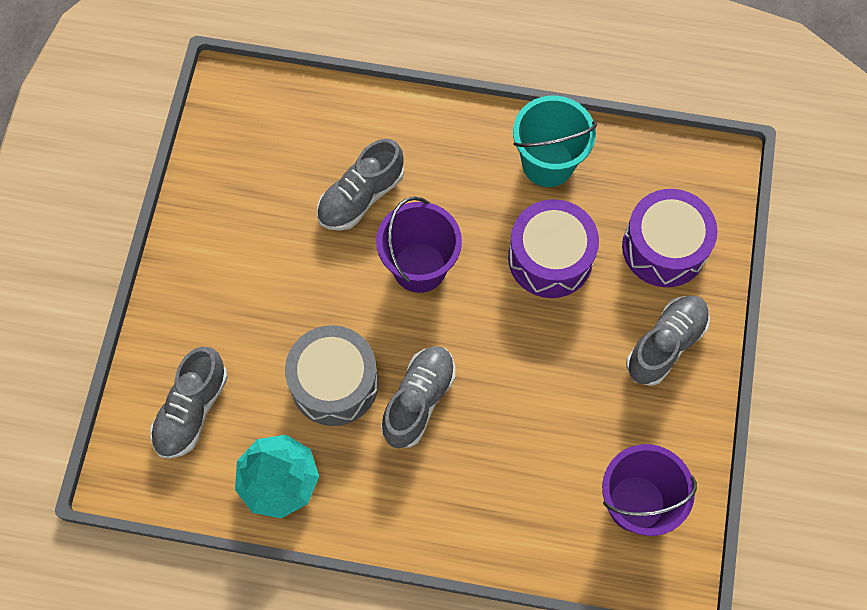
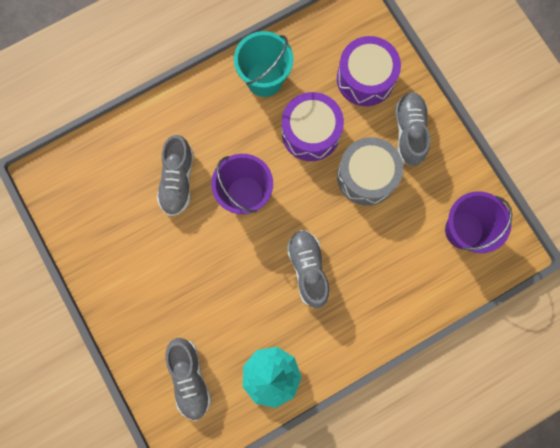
camera: 40 degrees left, 10 degrees up
(334, 383) = (254, 297): grey drum -> grey drum (366, 176)

